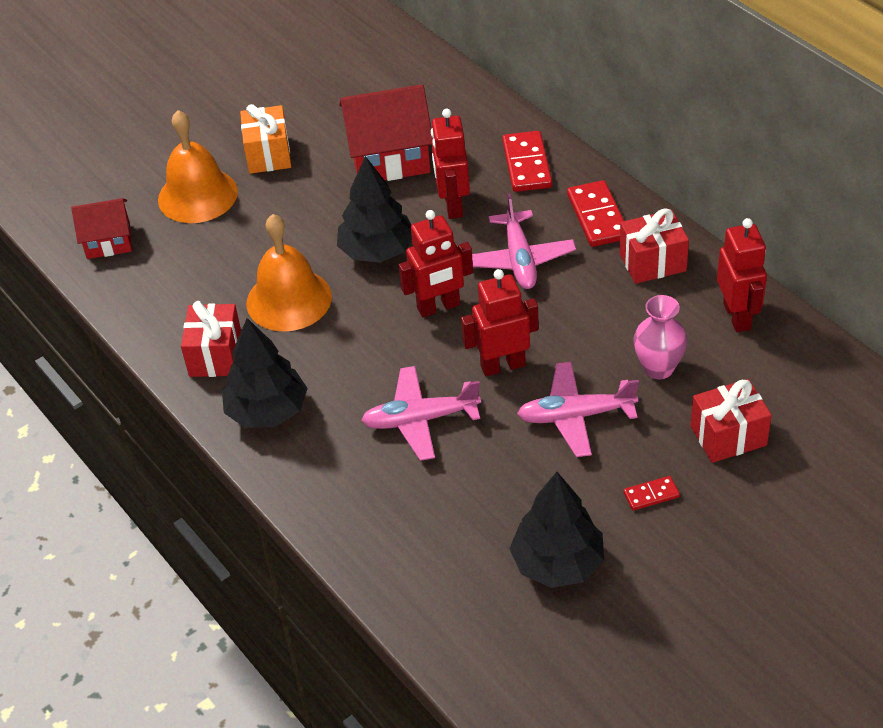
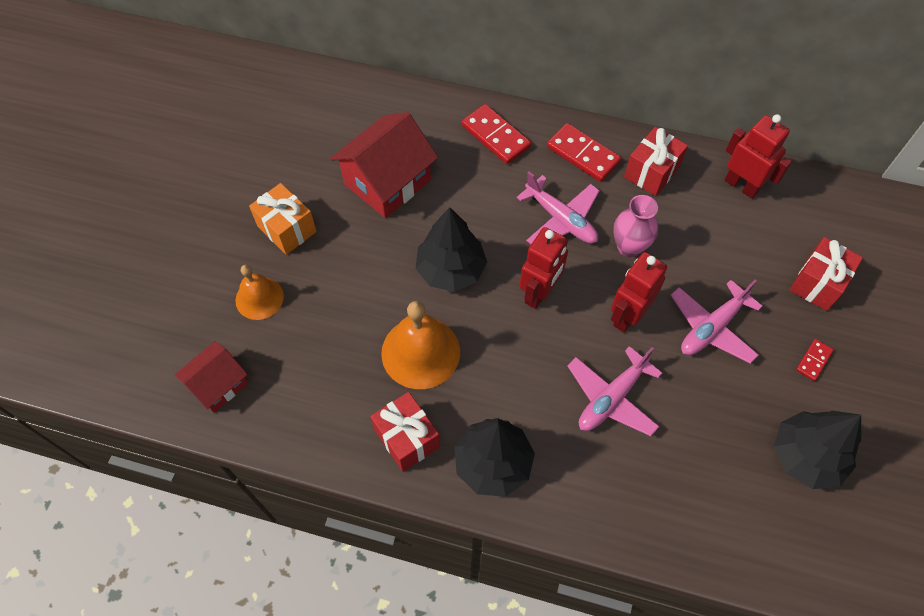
camera: 40 degrees left, 15 degrees up
(197, 195) = (259, 298): orange bell -> orange bell, size x0.63
(453, 205) = (472, 199): red robot -> none
(658, 368) = (729, 256): pink vase -> pink vase (629, 247)

